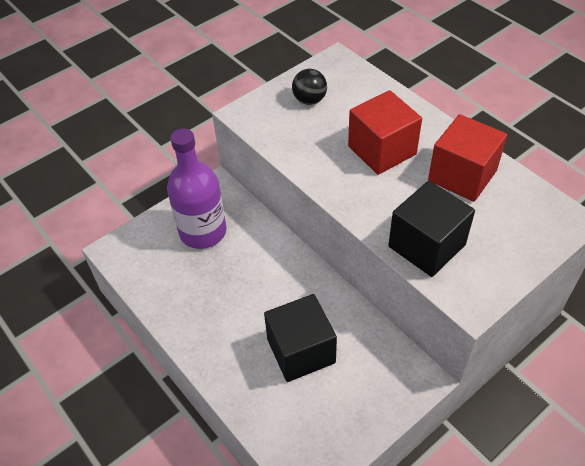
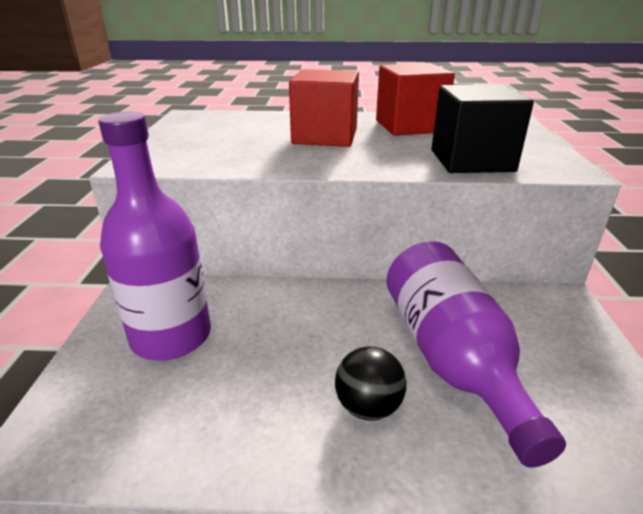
camera: 50 degrees left, 20 degrees down
(301, 351) = (451, 359): black cube -> purple bottle
(309, 100) = (201, 136): black ball -> black ball (368, 406)

